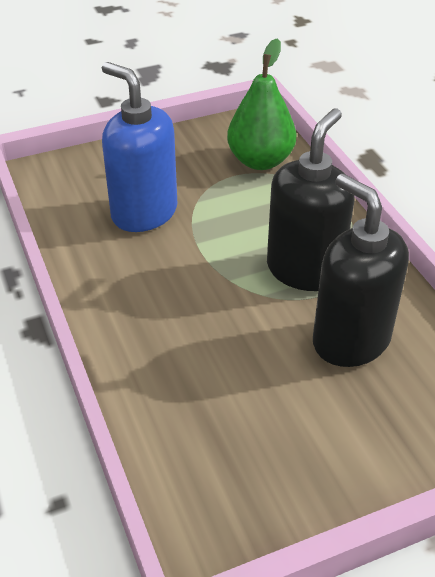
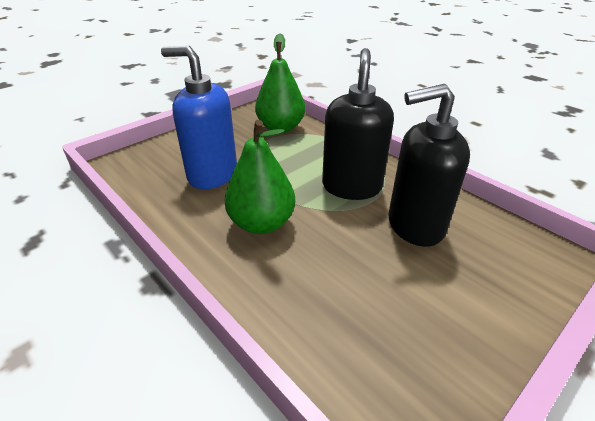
camera: 20 degrees left, 5 degrees down
(172, 291) = (262, 223): none -> green pear
(350, 340) = (414, 225): black soap dispenser -> black soap dispenser turned 45 degrees counterclockwise

